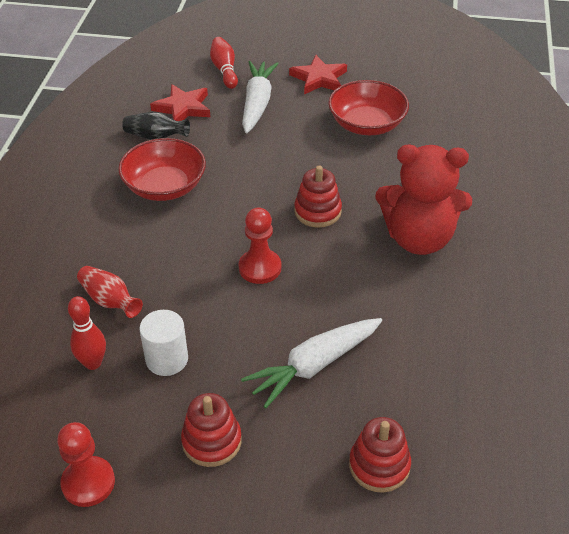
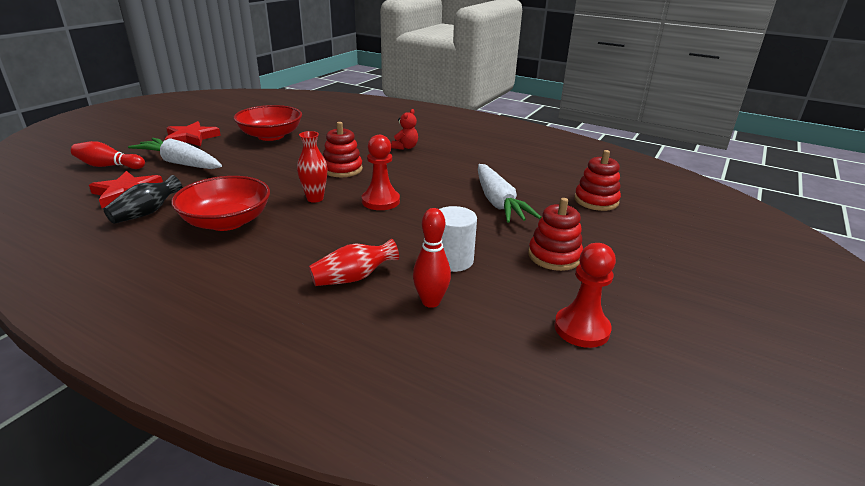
camera: 70 degrees left, 15 degrees down
(238, 220) = (315, 198): none -> red vase
(419, 238) = (405, 147): red teddy bear -> red teddy bear, size x0.41

